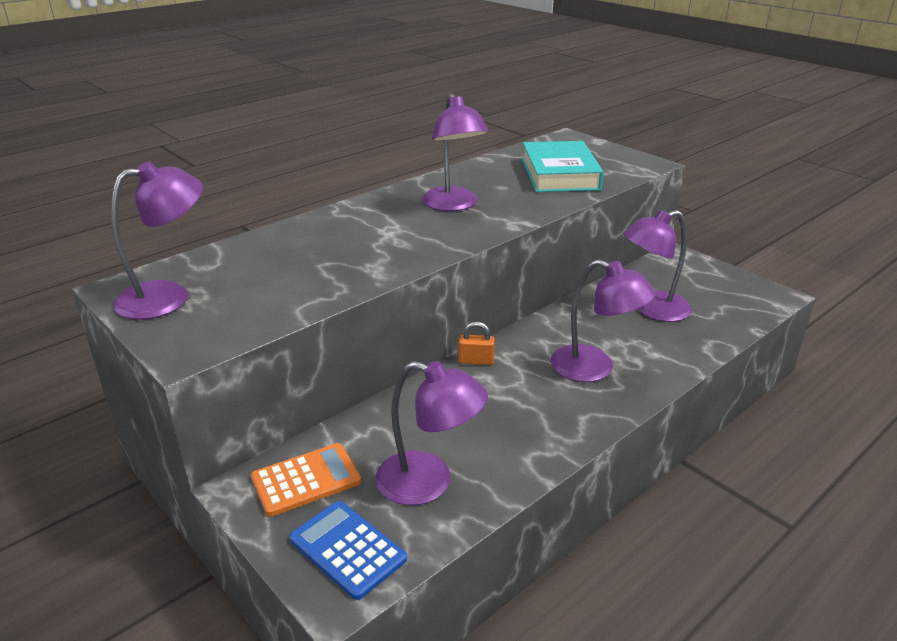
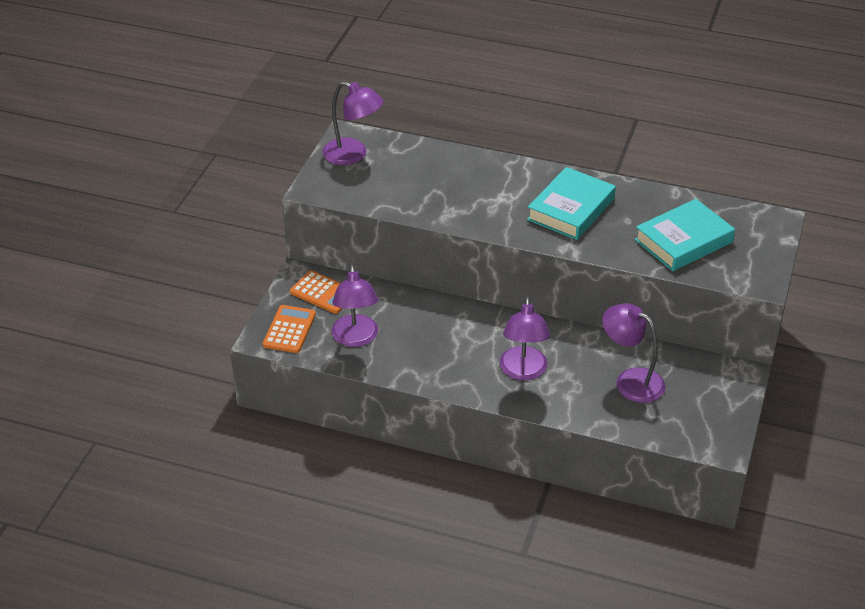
camera: 60 degrees right, 10 degrees up
(347, 549) = (289, 329): blue calculator -> orange calculator
(453, 205) = (571, 209): purple lamp -> turquoise book
(476, 361) = (484, 314): orange padlock -> none

